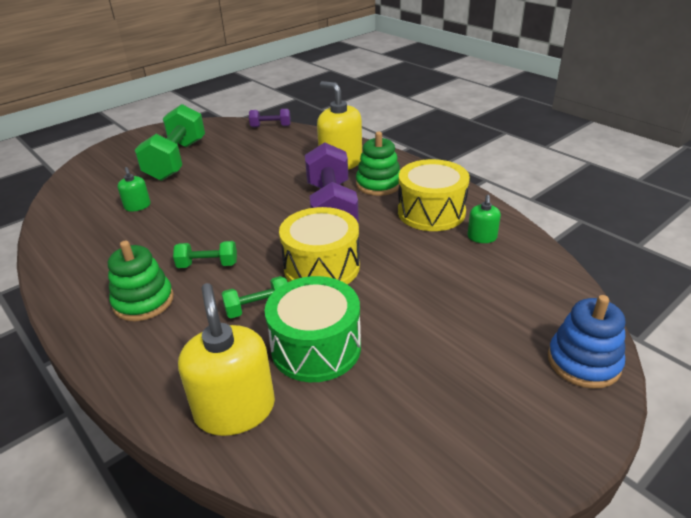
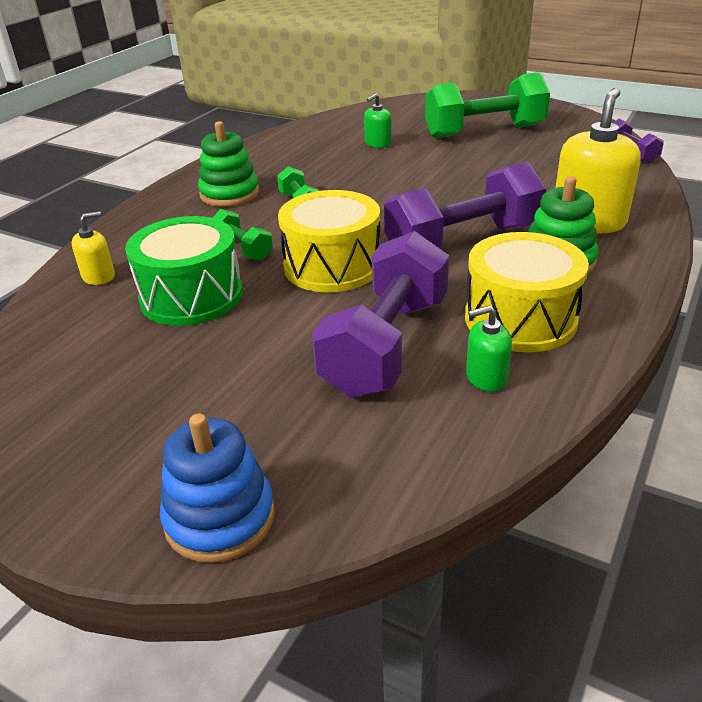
camera: 70 degrees right, 0 degrees up
(235, 409) = (99, 276): yellow soap dispenser -> yellow soap dispenser, size x0.50
(435, 264) = (386, 345): none -> purple dumbbell

